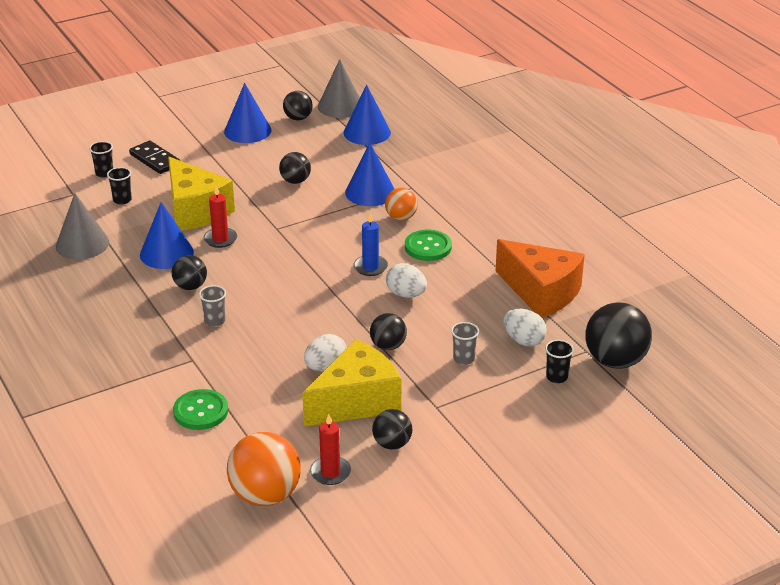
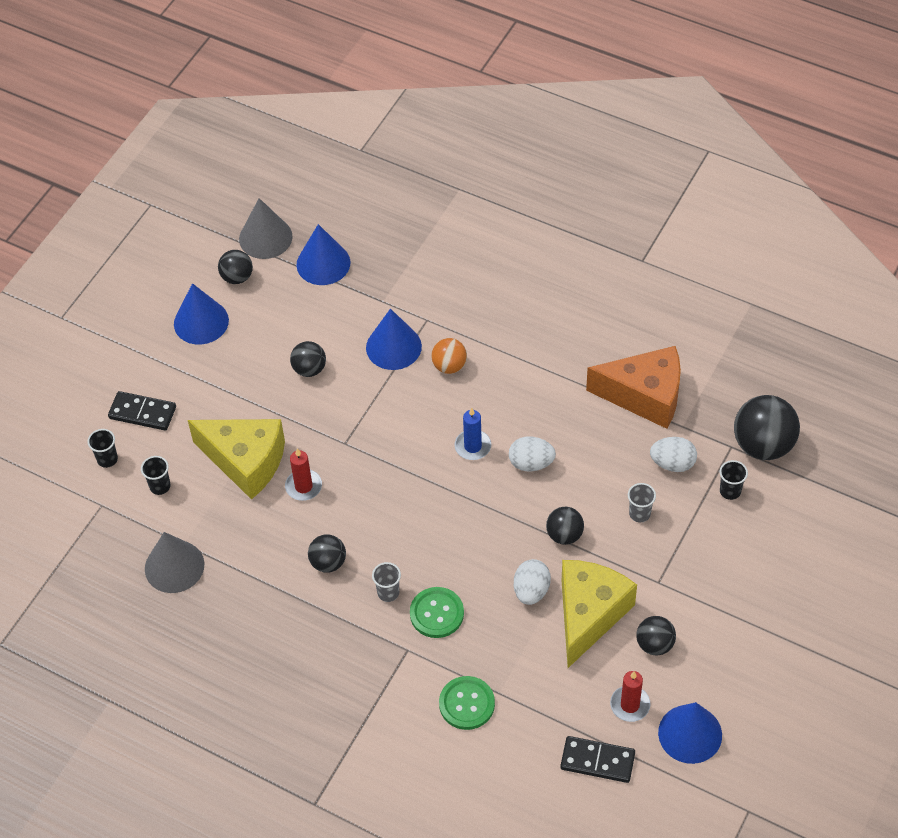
camera: 30 degrees left, 20 degrees up
(166, 253) = (268, 533): blue cone -> blue cone (690, 733)
(265, 495) = (597, 761): orange ball -> black domino
(428, 247) = (504, 392): green button -> green button (436, 613)

